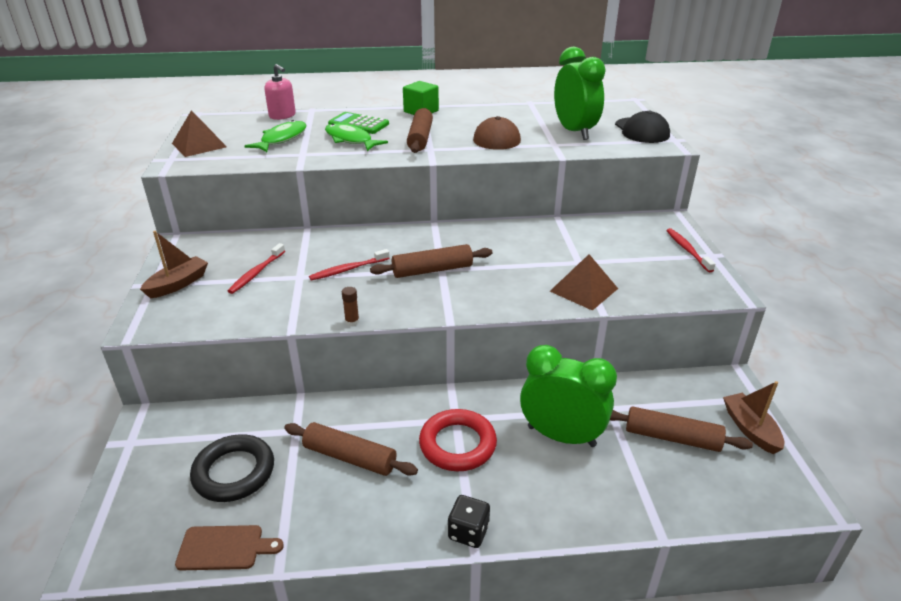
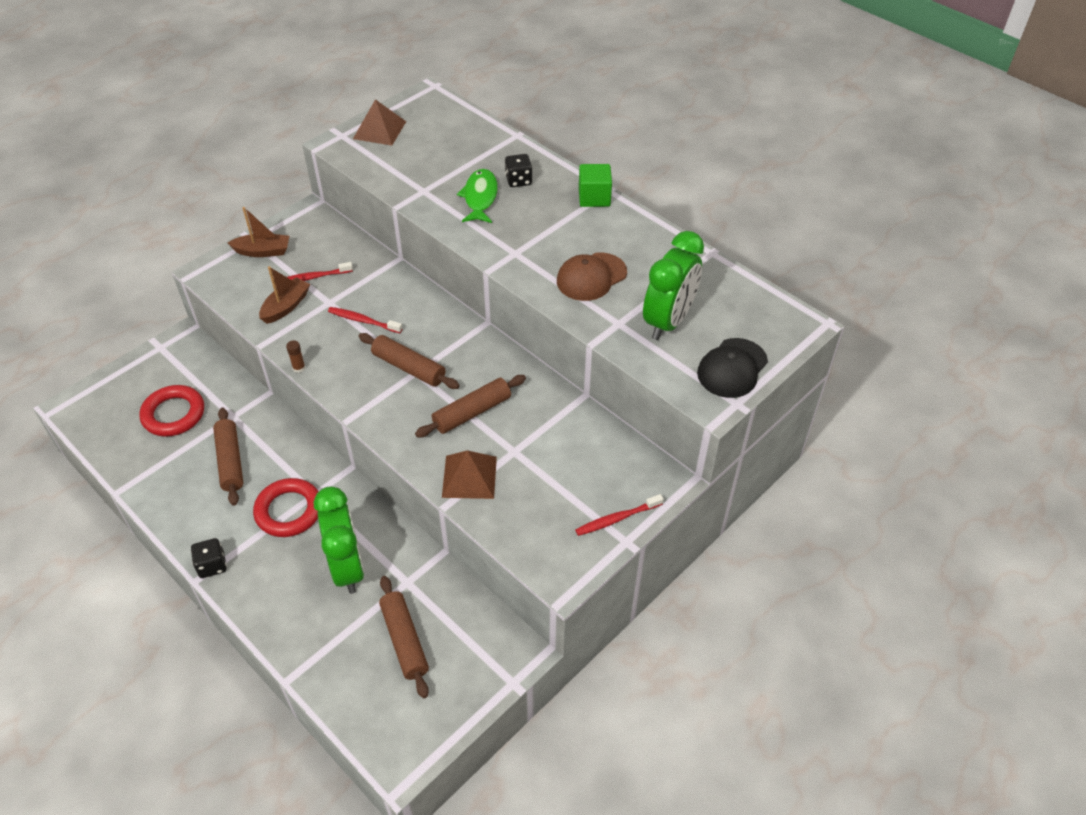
camera: 50 degrees right, 15 degrees up
(224, 548) = (116, 455): brown cutting board -> none
(234, 472) = (173, 414): black ring -> red ring
(281, 139) = (438, 161): green fish -> none
(282, 115) = (484, 129): pink soap dispenser -> none
(358, 124) = (518, 180): green calculator -> black dice
(420, 138) = (531, 233): brown rolling pin -> brown rolling pin (472, 412)
(687, 250) = (617, 519): red toothbrush -> red toothbrush turned 150 degrees counterclockwise
(750, 429) = (461, 692): brown boat -> brown boat (286, 306)

